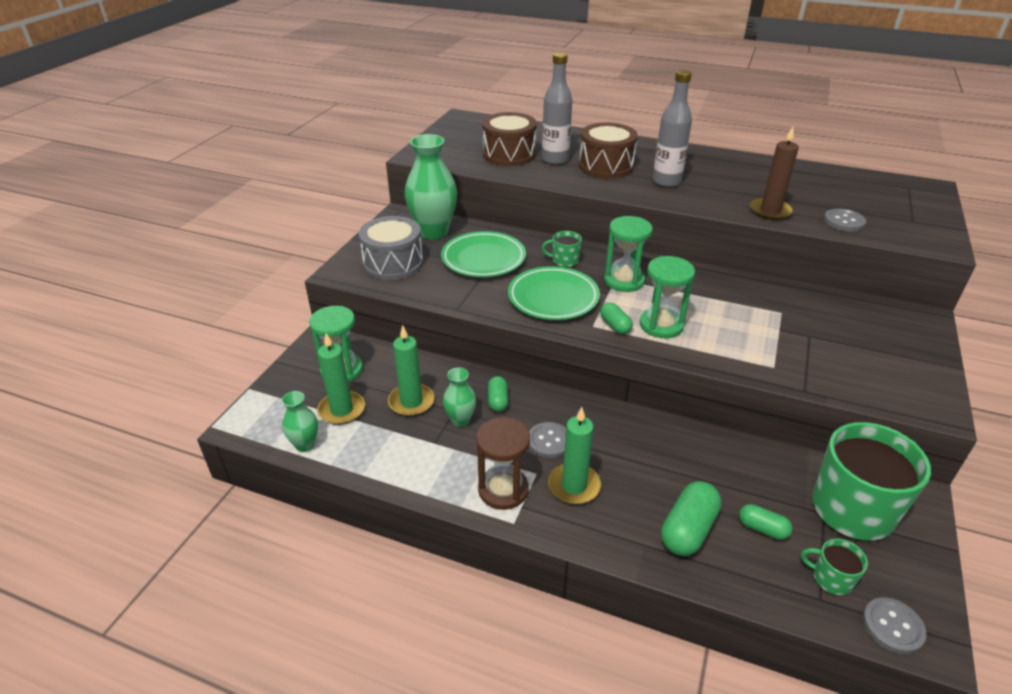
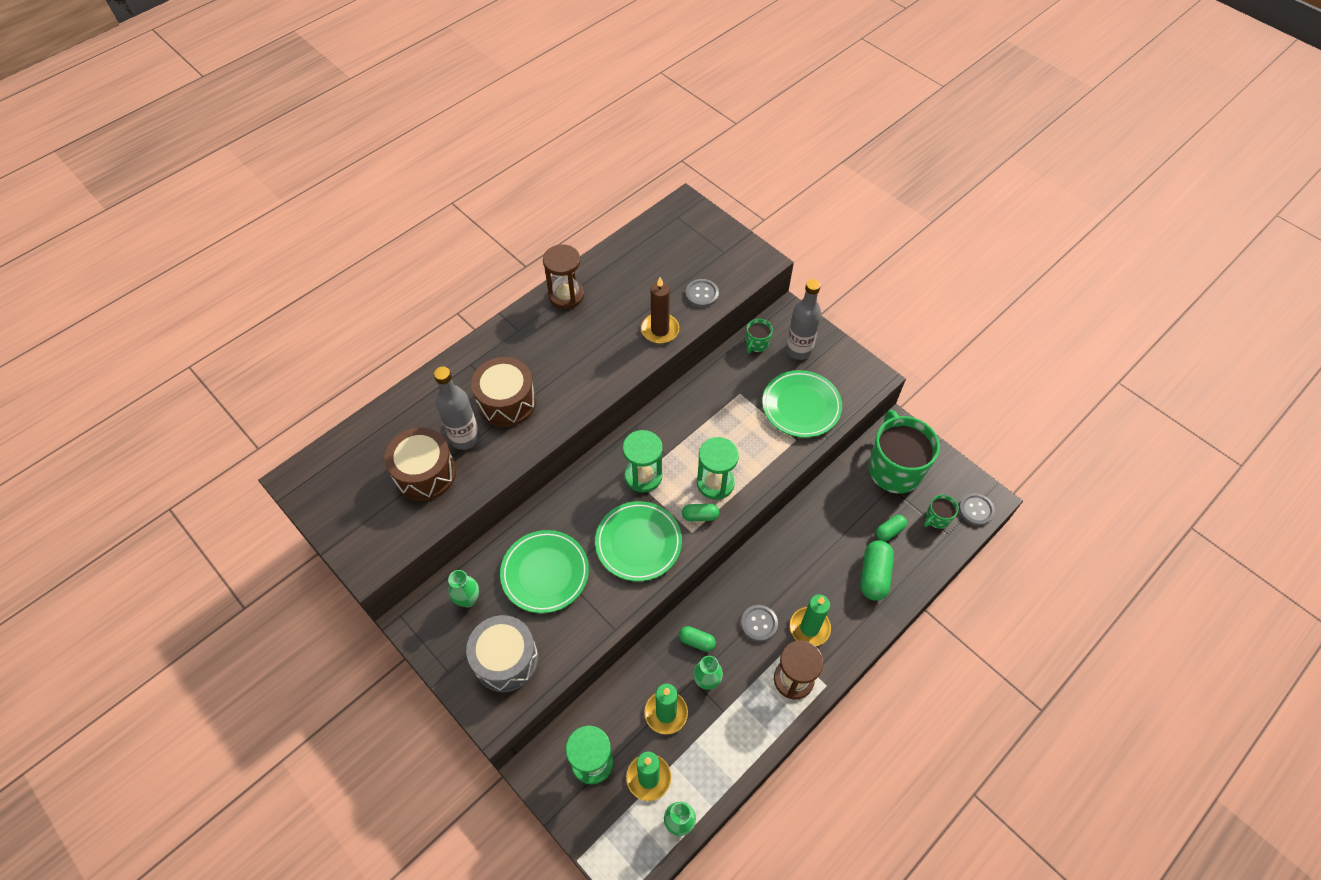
camera: 65 degrees left, 20 degrees up
(433, 232) = (468, 599): green vase -> green vase, size x0.52
(564, 261) = (587, 506): green mug -> green mug (757, 344)
(666, 181) = (567, 371): grey bottle -> grey bottle (798, 350)
(688, 530) = (874, 575): green capsule -> green capsule turned 45 degrees clockwise
(740, 161) = (566, 295): none -> brown hourglass
(820, 359) = (801, 406): none -> green plate

